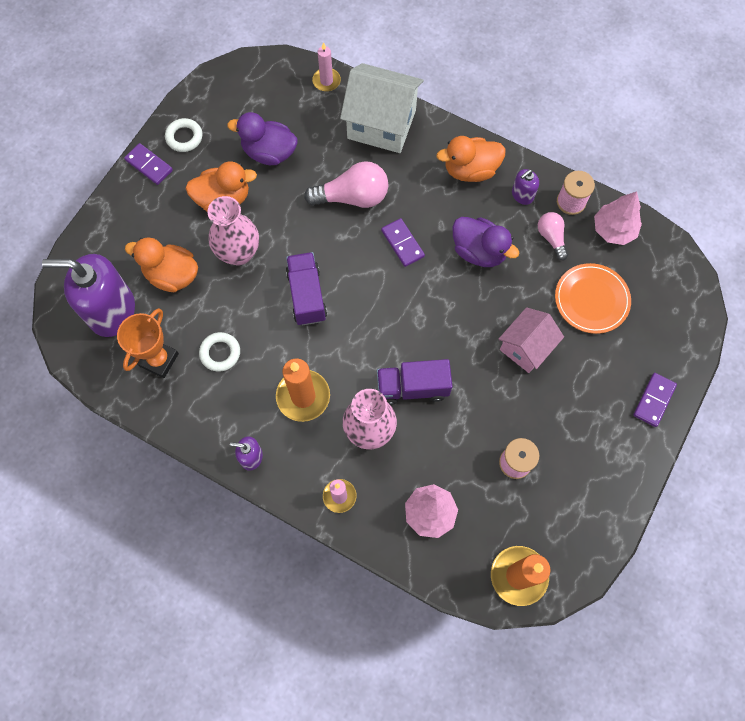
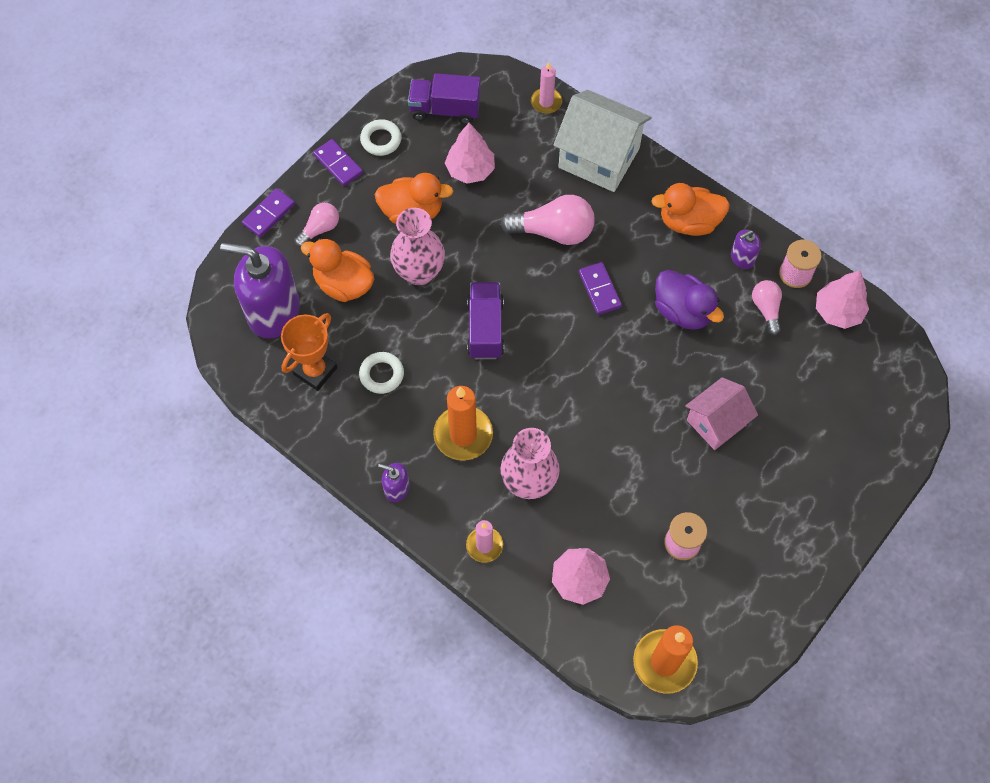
camera: 10 degrees right, 5 degrees down
(142, 228) = (320, 229): none -> pink light bulb
(269, 153) = (470, 170): purple duck -> pink tree
(412, 387) = (583, 445): purple truck -> purple truck (445, 110)
(591, 299) = (799, 383): orange plate -> none
(654, 400) = (849, 502): purple domino -> purple domino (269, 214)

